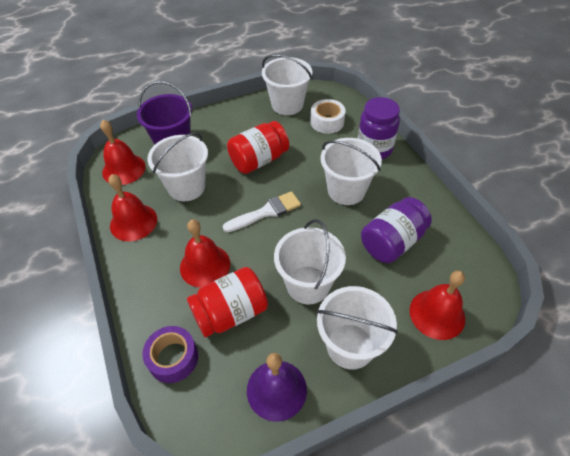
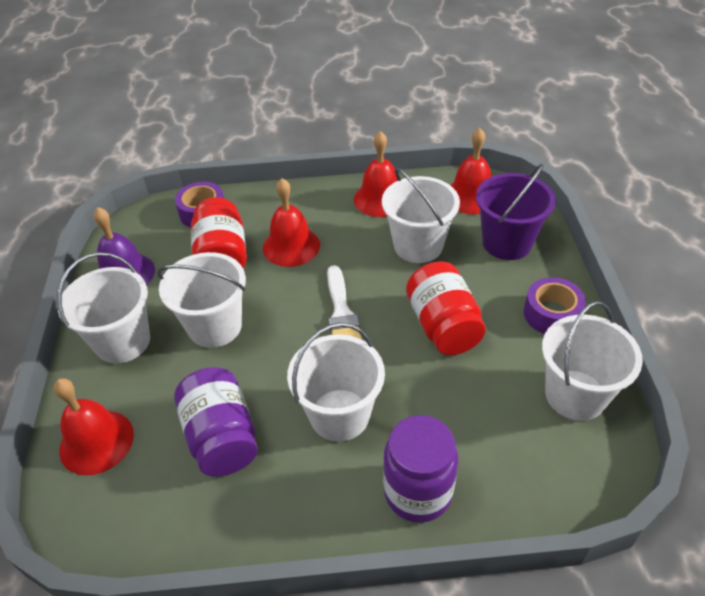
camera: 110 degrees right, 5 degrees down
(233, 118) = (551, 314): none -> purple tape
(327, 122) = (512, 442): white tape -> none

